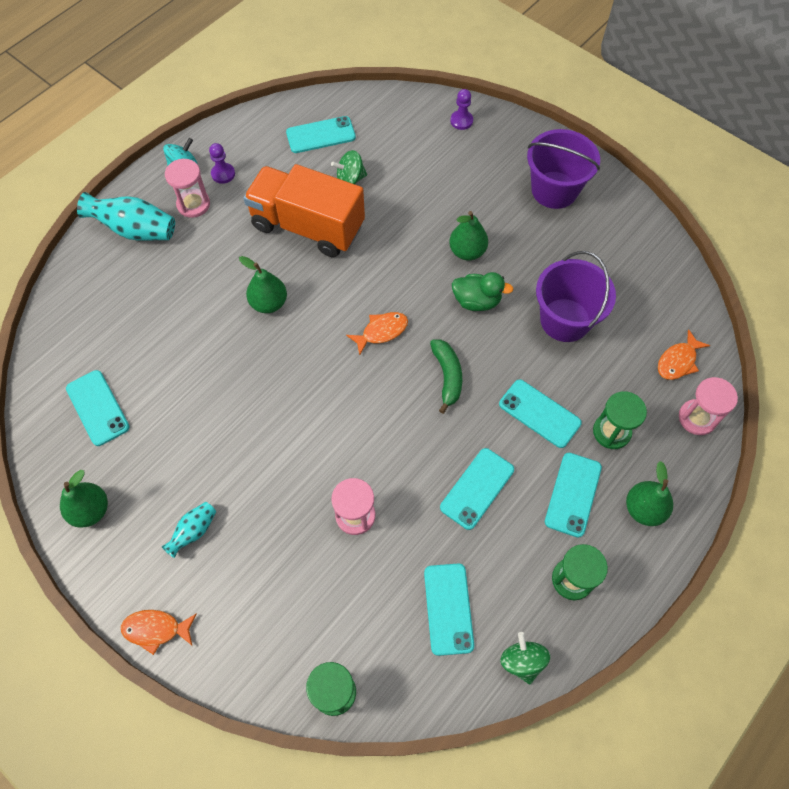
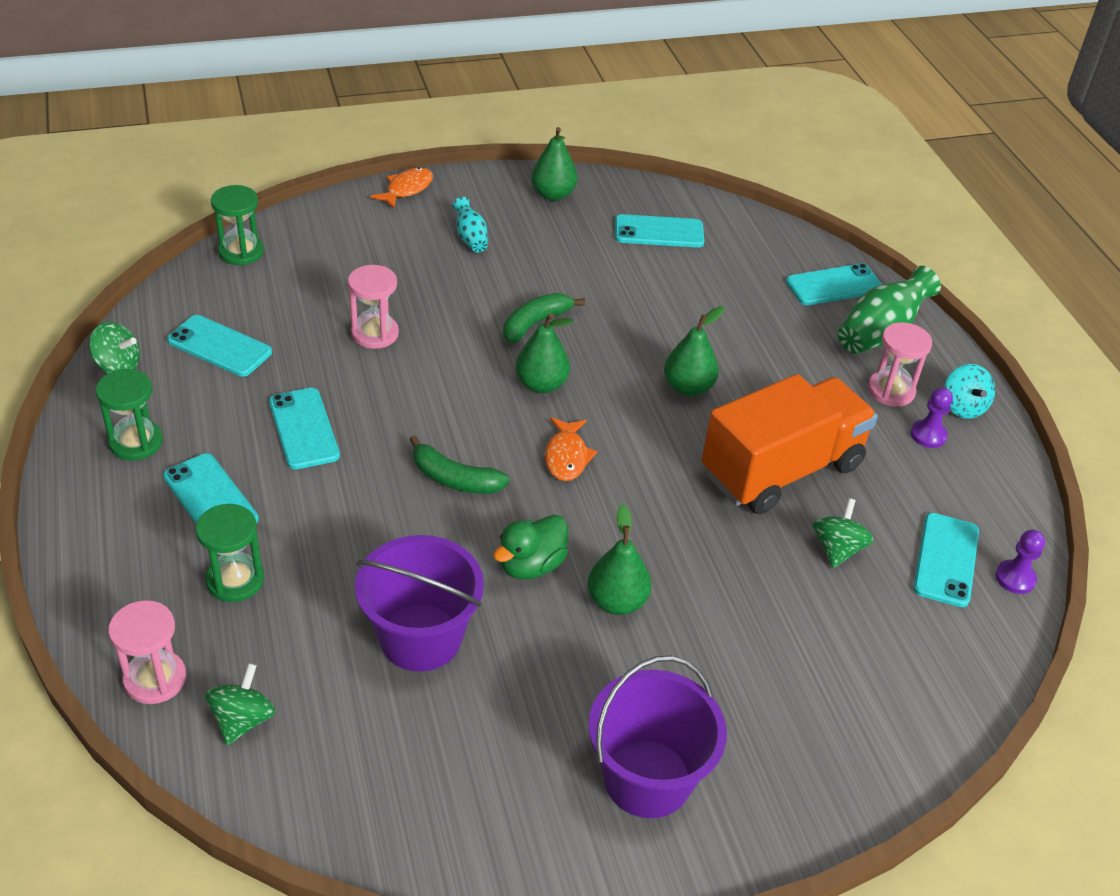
camera: 120 degrees right, 20 degrees down
(135, 230) = (880, 333): turquoise vase -> green vase
(268, 423) = (535, 324): none -> green banana
(461, 121) = (877, 745): purple pawn -> purple pawn (1015, 578)
(539, 413) = (327, 530): turquoise phone -> turquoise phone (834, 285)
(643, 509) = (125, 546): green pear -> green pear (541, 384)
(678, 361) = (243, 720): orange fish -> green spinning top

